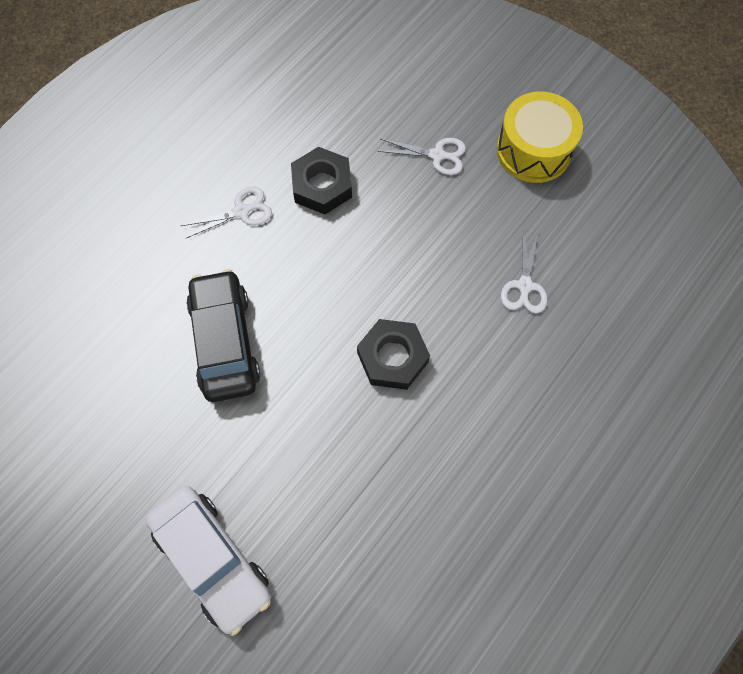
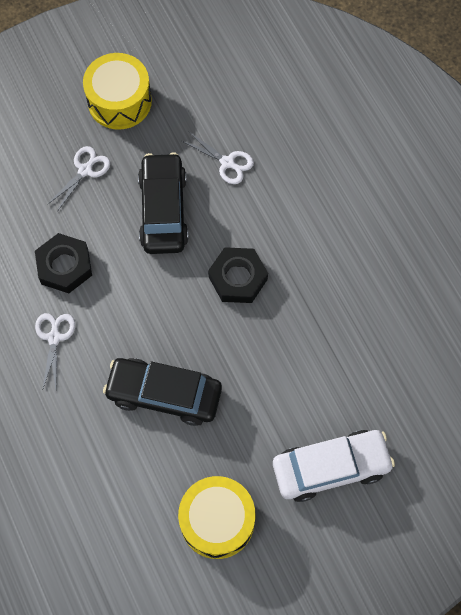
camera: 65 degrees left, 0 degrees up
(105, 459) = (217, 521): none -> yellow drum
(432, 247) = (163, 210): none -> black car

